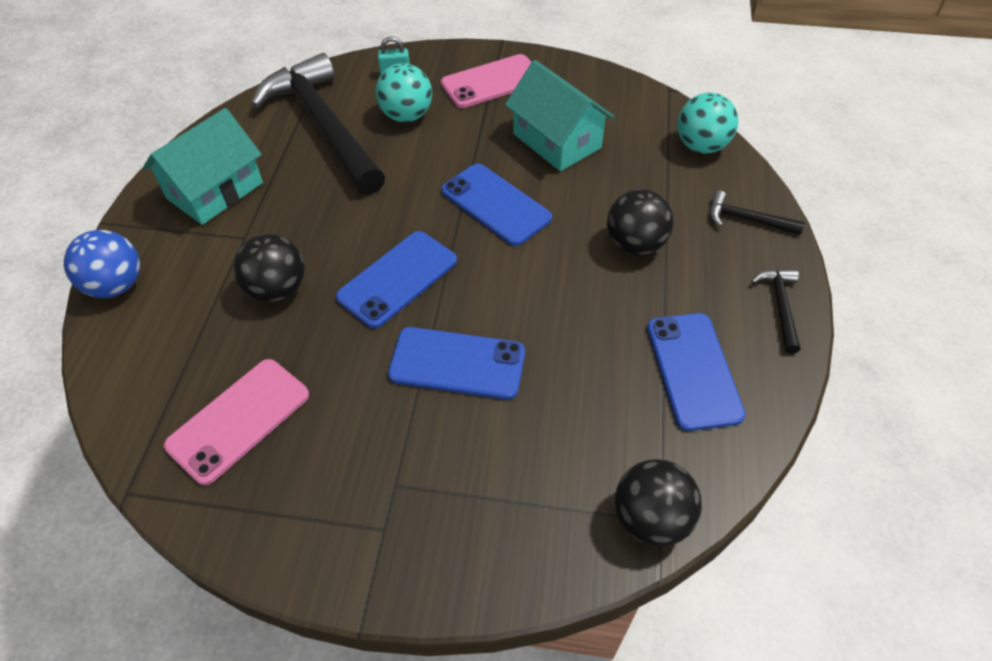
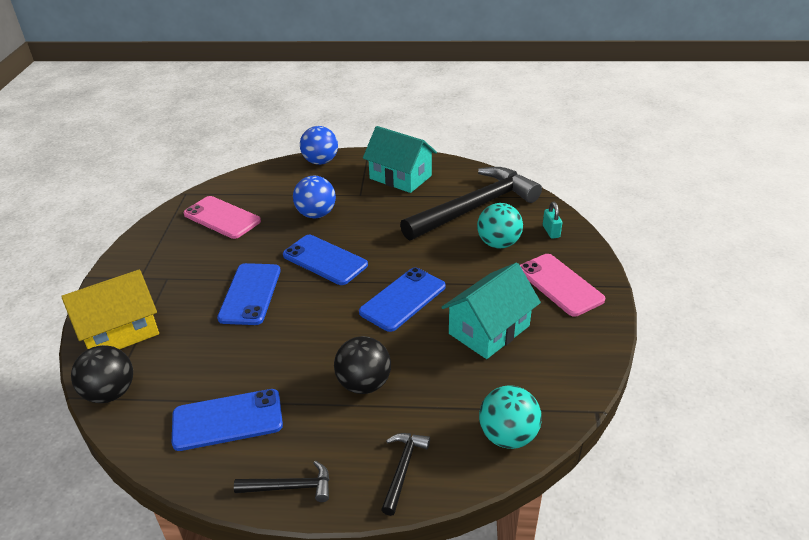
camera: 85 degrees right, 15 degrees down
(277, 289) = (316, 214): black ball -> blue ball
(521, 533) = (120, 332): none -> yellow house

